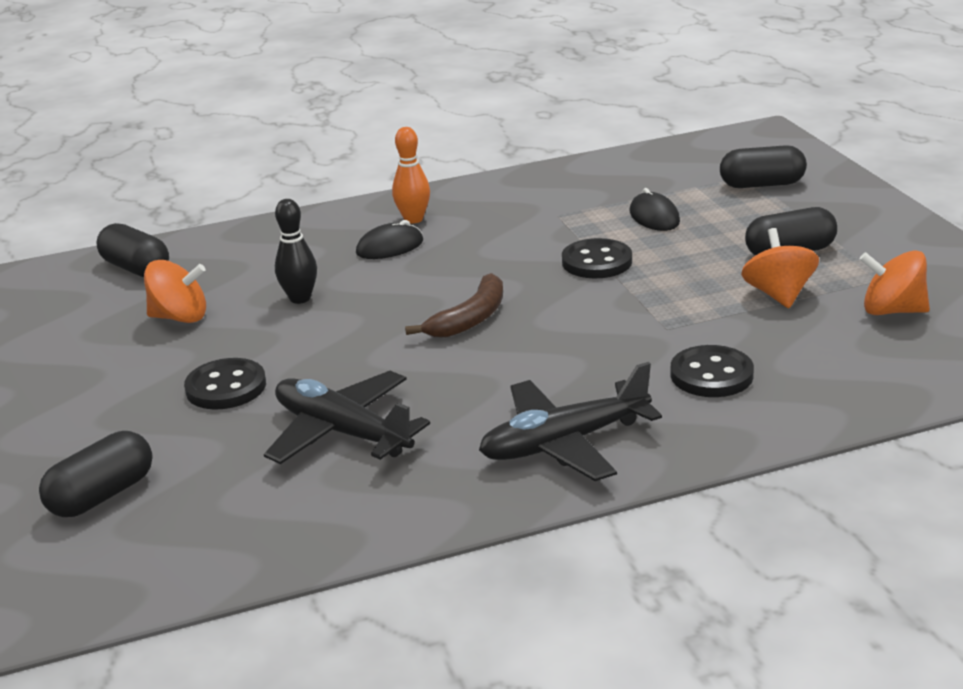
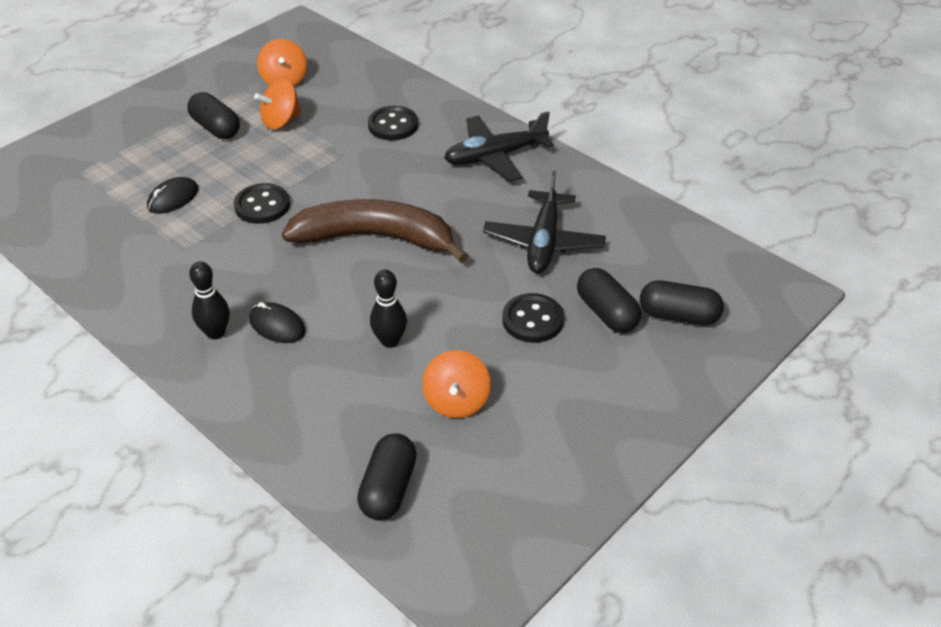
camera: 120 degrees left, 15 degrees up
(180, 317) = (456, 401): orange spinning top -> orange spinning top turned 150 degrees counterclockwise
(413, 219) = (215, 333): orange bowling pin -> black bowling pin
(470, 319) = (376, 238): brown banana -> brown banana, size x1.81
(564, 443) = (495, 156): black plane -> black plane turned 120 degrees clockwise
(762, 184) = (97, 161): black capsule -> black capsule (606, 313)

